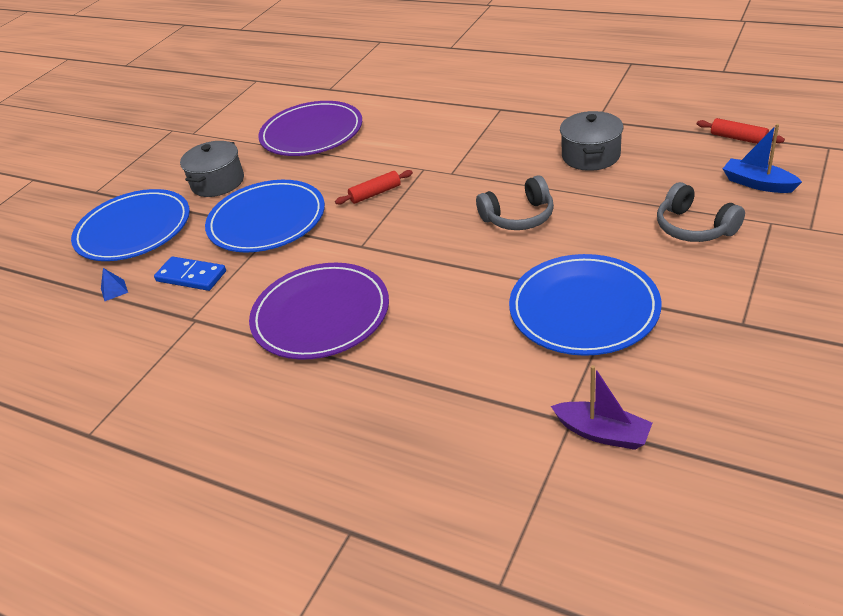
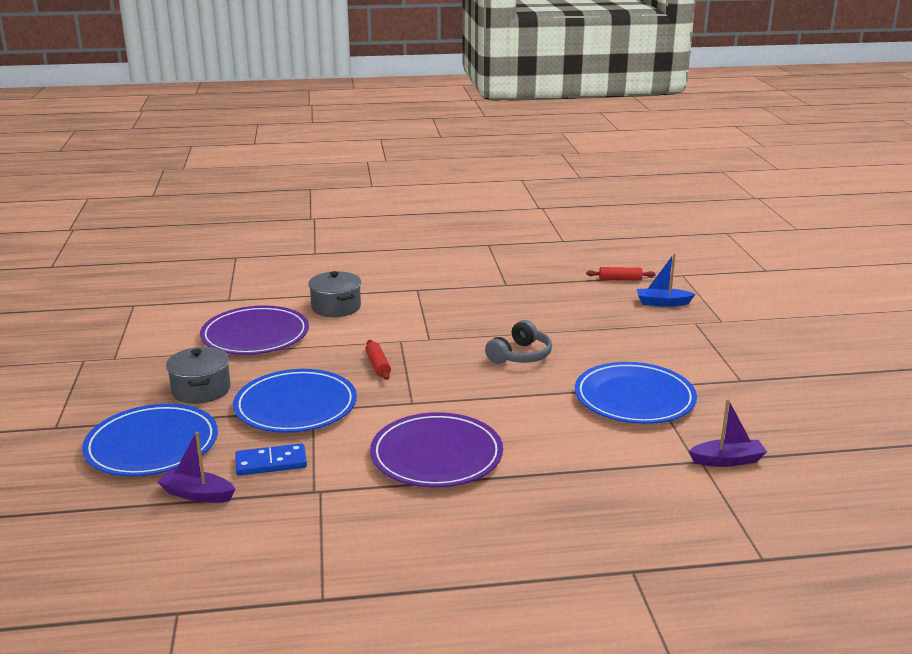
camera: 40 degrees left, 15 degrees down
(114, 290) = (197, 494): blue pyramid -> purple boat
(375, 193) = (378, 365): red rolling pin -> red rolling pin turned 45 degrees counterclockwise
(591, 156) = (528, 307): grey pot -> grey pot (336, 307)
(694, 227) = (651, 335): grey headphones -> none

